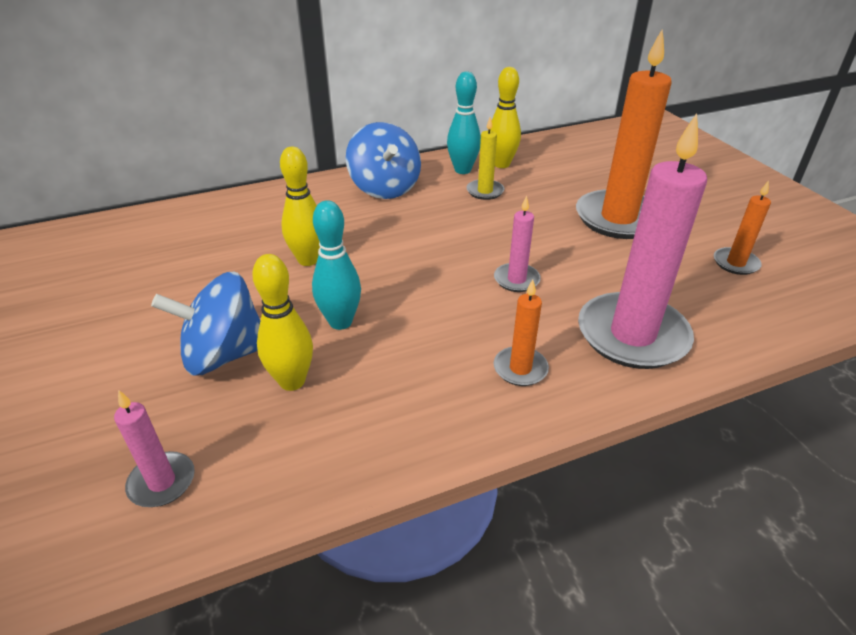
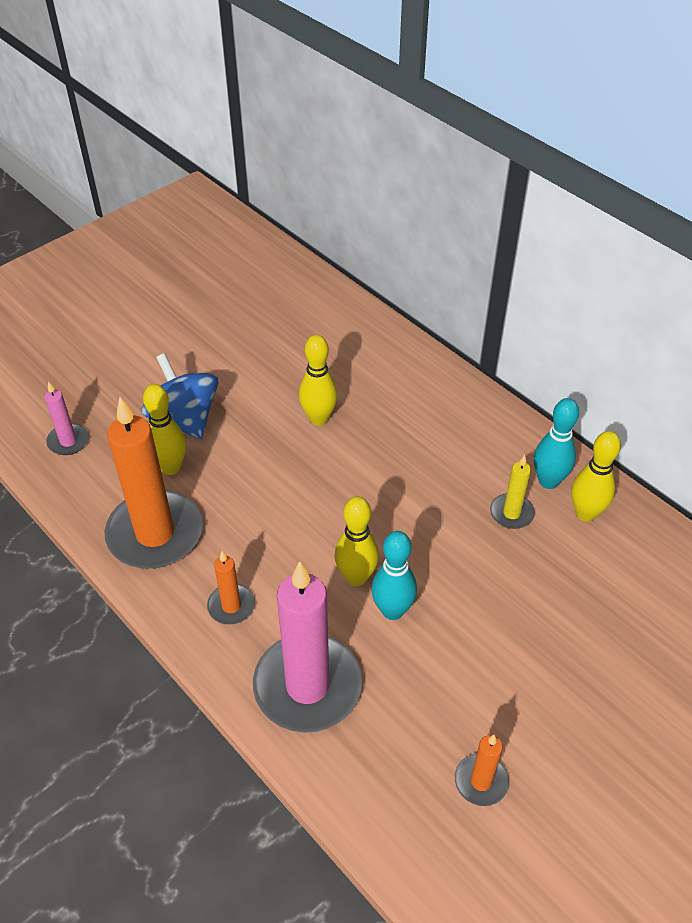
camera: 70 degrees right, 10 degrees up
(340, 322) = (245, 470): turquoise bowling pin -> turquoise bowling pin (392, 610)
(385, 188) = (469, 428): blue spinning top -> none
(516, 280) = (356, 577): pink candle -> yellow bowling pin
(618, 218) = (521, 651): orange candle -> orange candle (155, 533)

